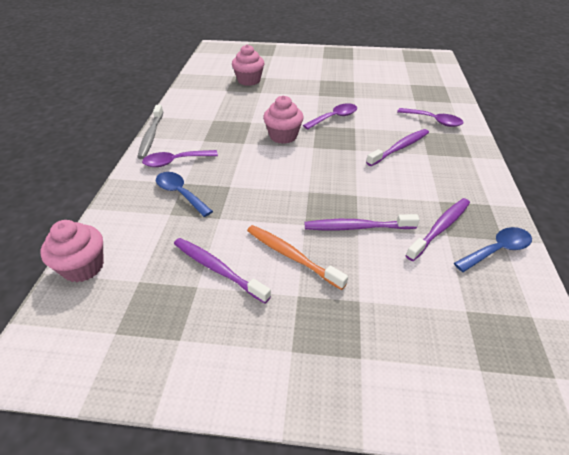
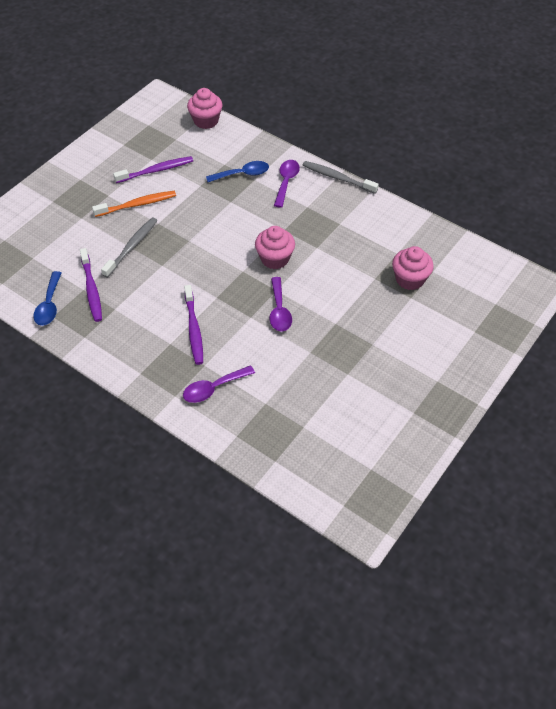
camera: 120 degrees right, 10 degrees up
(357, 227) = (132, 247): purple toothbrush -> grey toothbrush

